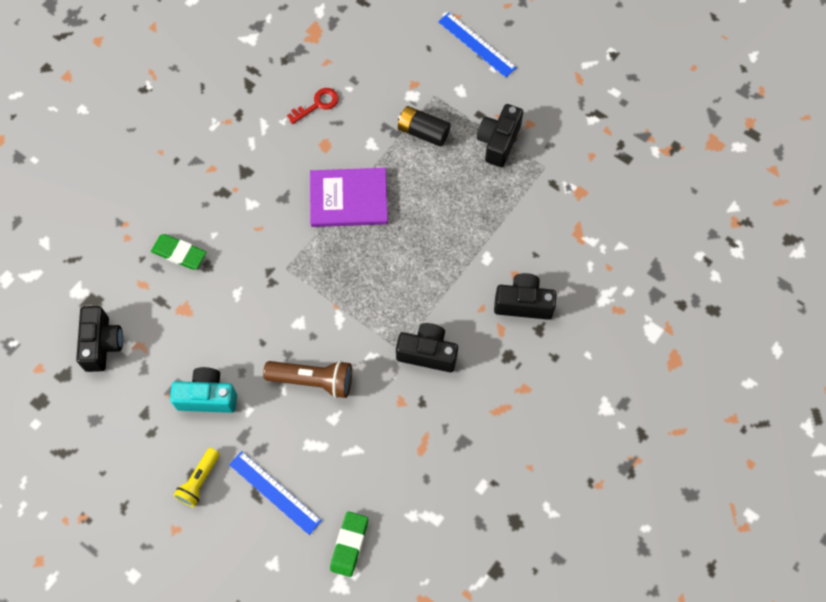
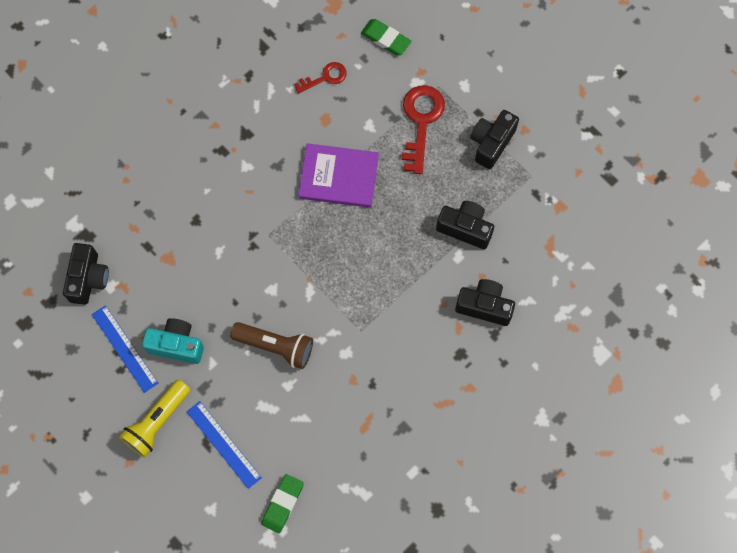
camera: 10 degrees right, 5 degrees up
(179, 253) = (172, 204): green eraser -> green eraser (385, 39)
(199, 481) = (157, 422): yellow flashlight -> yellow flashlight, size x1.50
(423, 132) = (421, 122): black battery -> red key
(427, 353) = (386, 338): black camera -> black camera (465, 228)
(476, 45) = (489, 41): blue ruler -> blue ruler (124, 348)

